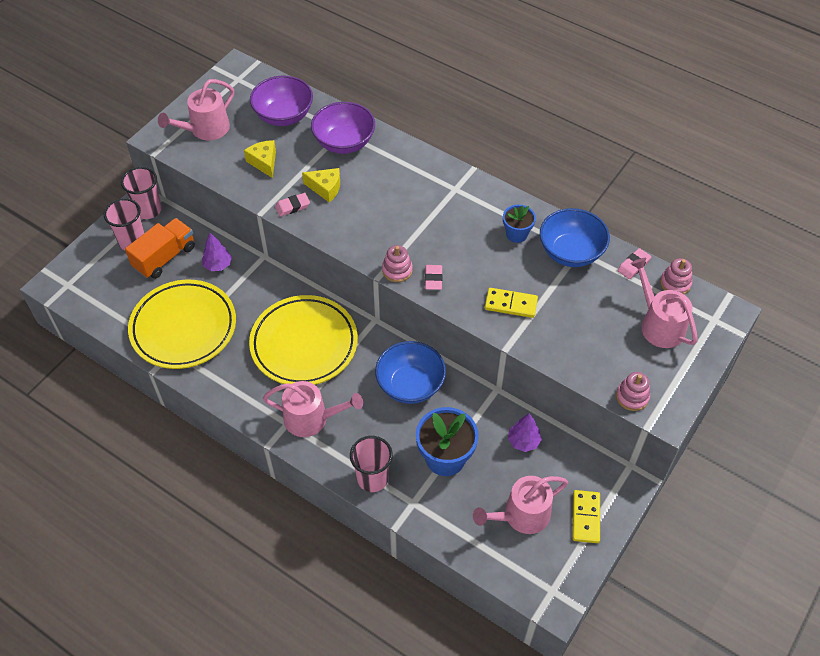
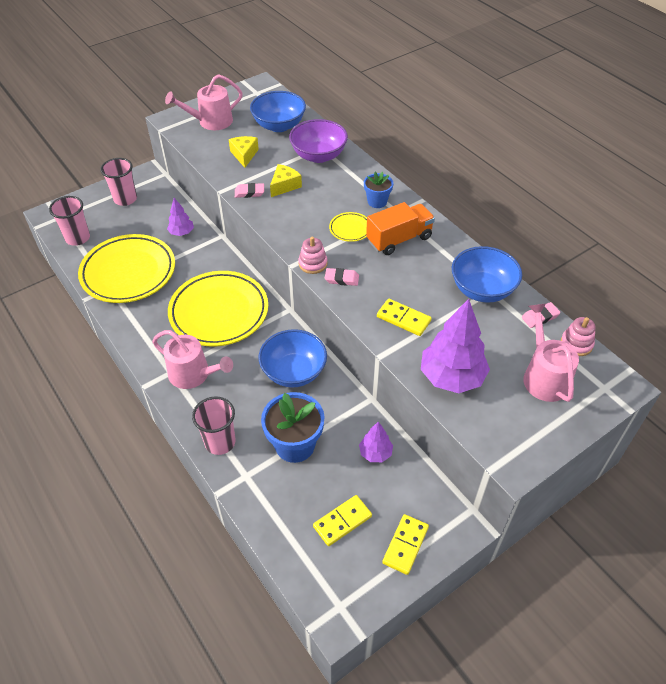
camera: 20 degrees right, 5 degrees down
(148, 210) = (150, 180): pink cup -> pink cup (78, 238)
(165, 257) = (143, 217): orange truck -> orange truck (399, 239)
(283, 116) = (279, 125): purple bowl -> blue bowl
(325, 188) = (284, 186): yellow cheese -> yellow cheese turned 90 degrees counterclockwise
(416, 221) = (350, 229): none -> yellow plate
(433, 279) = (341, 279): pink eraser -> pink eraser turned 75 degrees clockwise
(516, 234) = (437, 262): blue flower pot -> blue flower pot (377, 201)
(521, 515) = (342, 521): pink watering can -> yellow domino
(579, 350) = (451, 377): none -> purple tree
(632, 397) = (487, 436): pink stacking toy -> none

